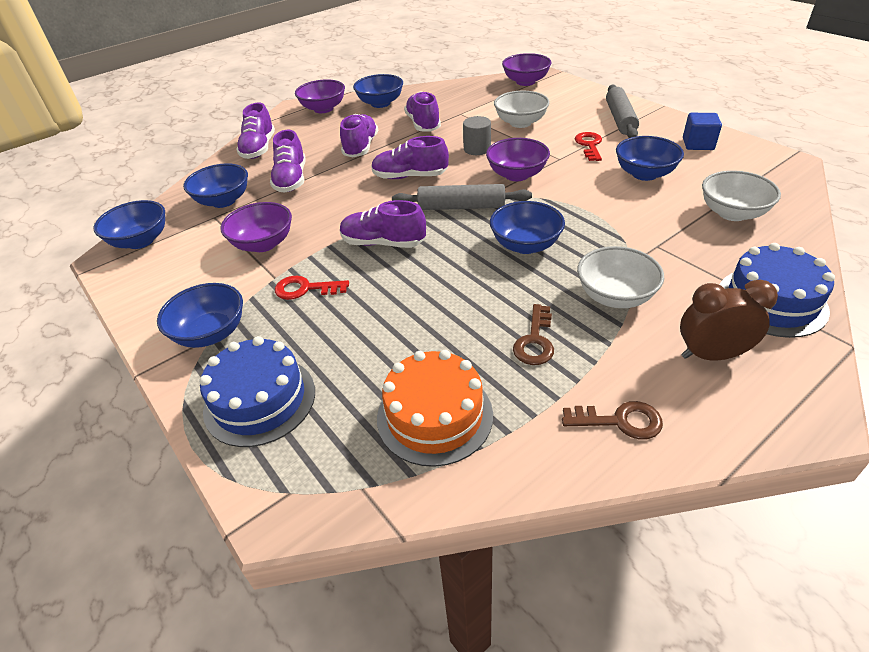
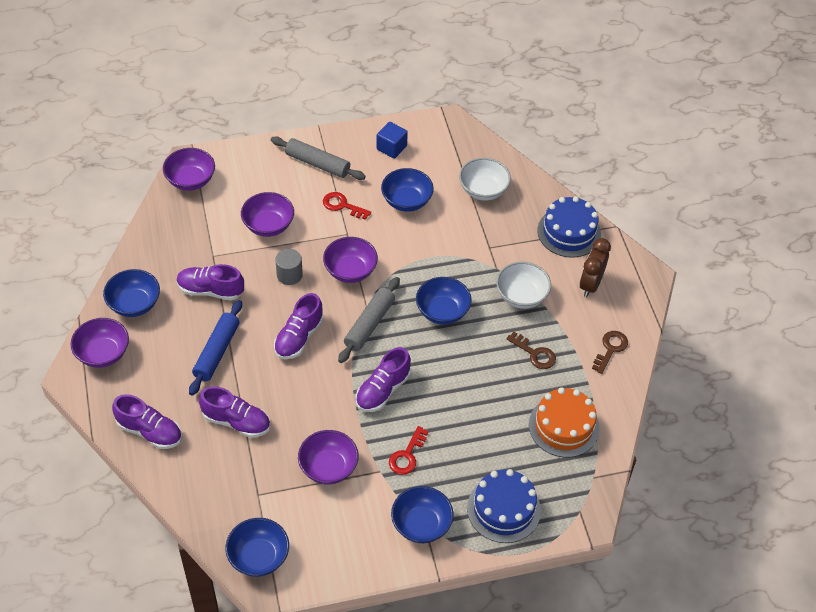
camera: 70 degrees left, 10 degrees up
(223, 201) = (235, 482): blue bowl -> none
(361, 147) = (217, 352): purple shoe -> blue rolling pin
(520, 123) = (268, 225): white bowl -> purple bowl

